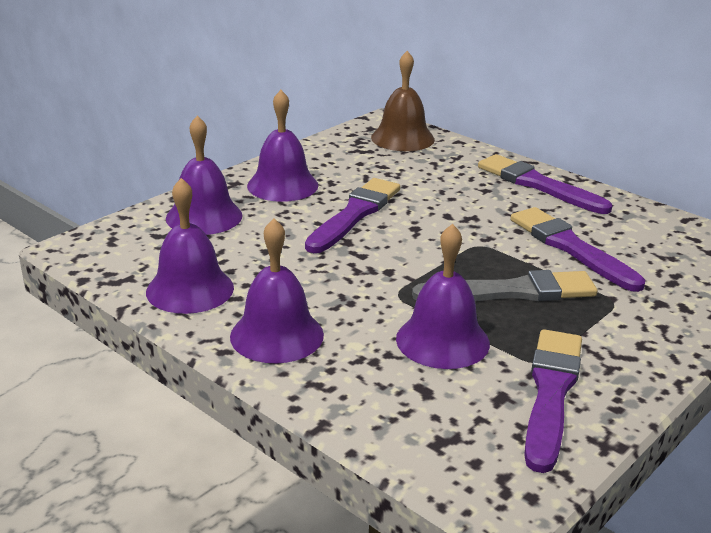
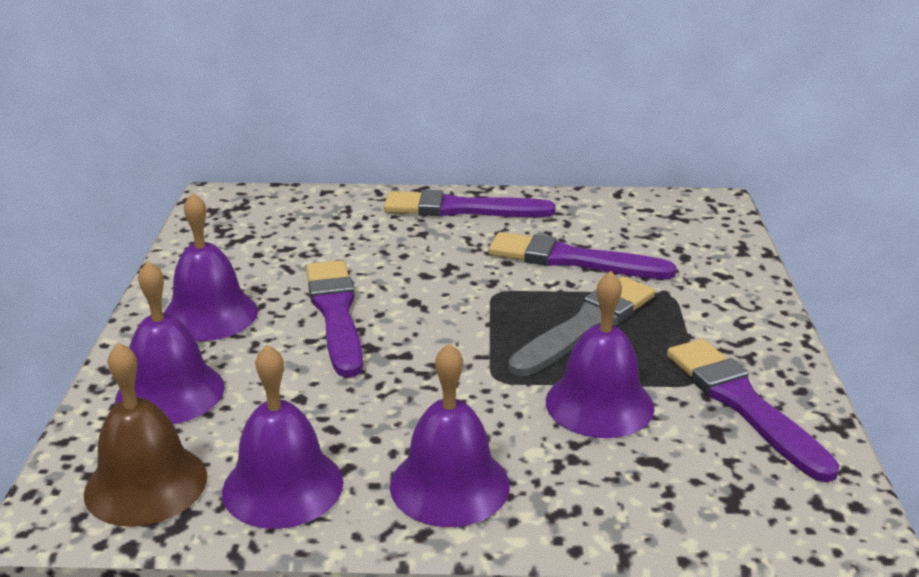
camera: 40 degrees left, 0 degrees up
(402, 138) = (264, 209): brown bell -> brown bell (146, 484)

